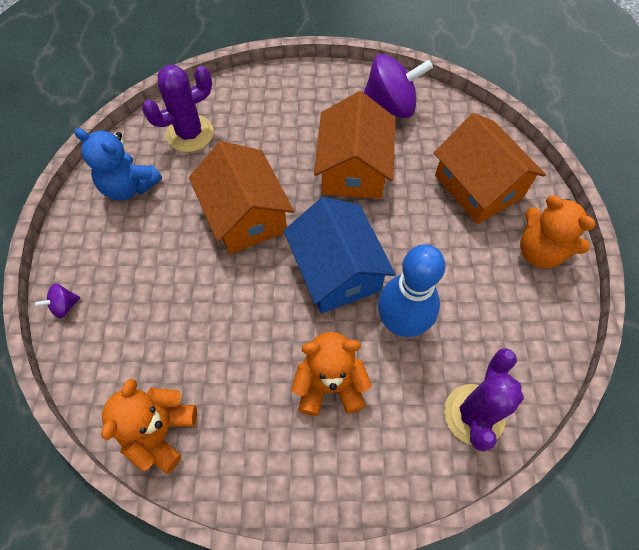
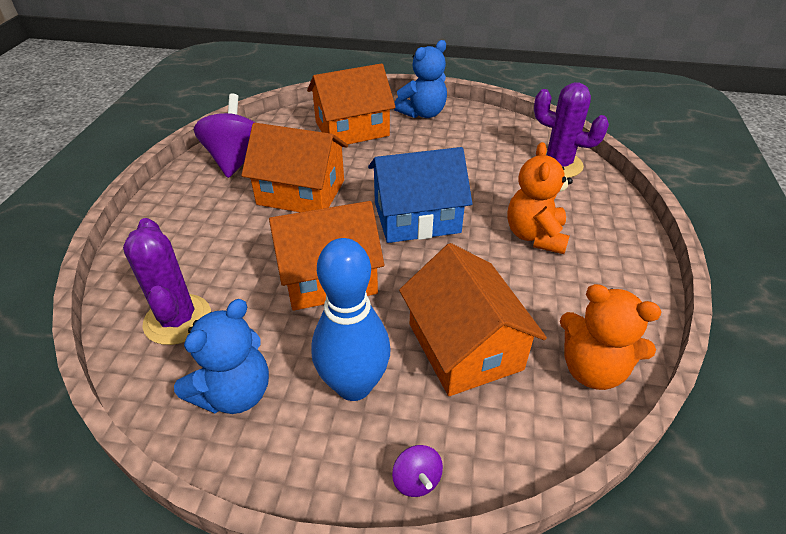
camera: 80 degrees left, 20 degrees down
(178, 327) = (464, 346): none -> orange house
(401, 323) = (476, 187): blue bowling pin -> blue bowling pin (354, 385)
(540, 251) = (423, 113): orange teddy bear -> blue teddy bear

